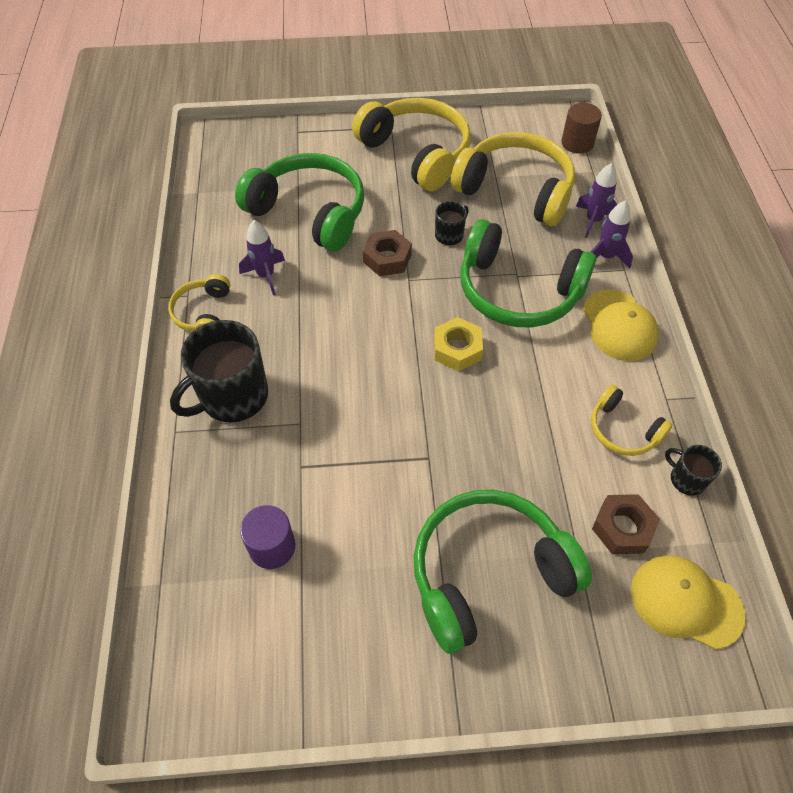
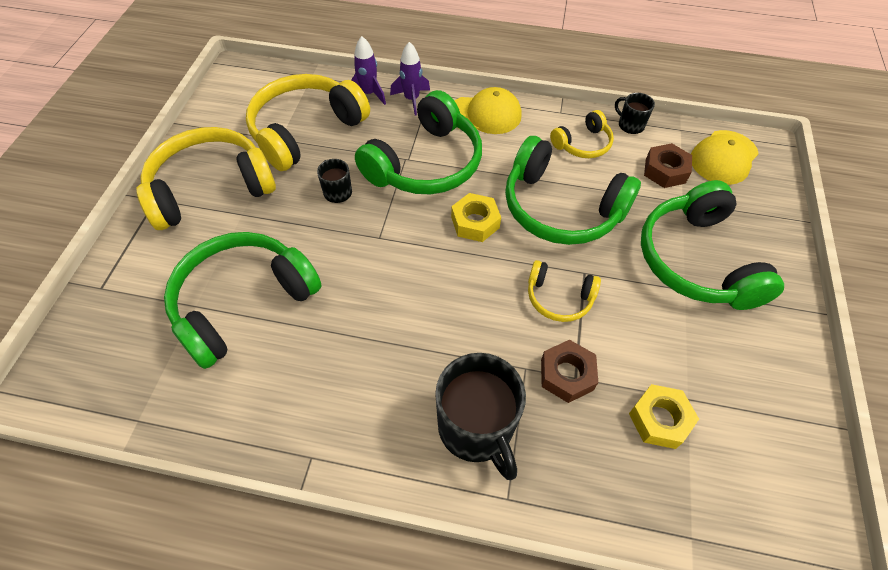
camera: 75 degrees left, 0 degrees up
(203, 313) = (346, 442): yellow headphones -> yellow headphones (559, 298)
(266, 276) = (318, 364): purple rocket -> none
(272, 547) = (659, 419): purple cylinder -> yellow nut
(387, 258) = (344, 248): brown nut -> brown nut (566, 374)
(509, 422) = (561, 208): none -> green headphones
(577, 143) = (271, 75): brown cylinder -> none
(686, 479) = (630, 125): black mug -> black mug turned 75 degrees clockwise

